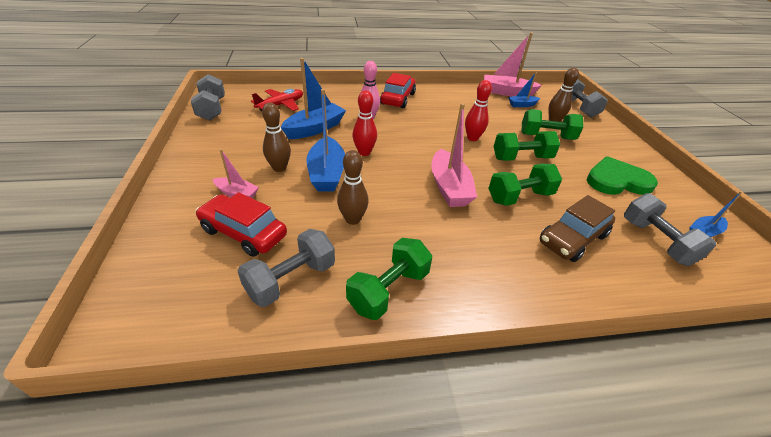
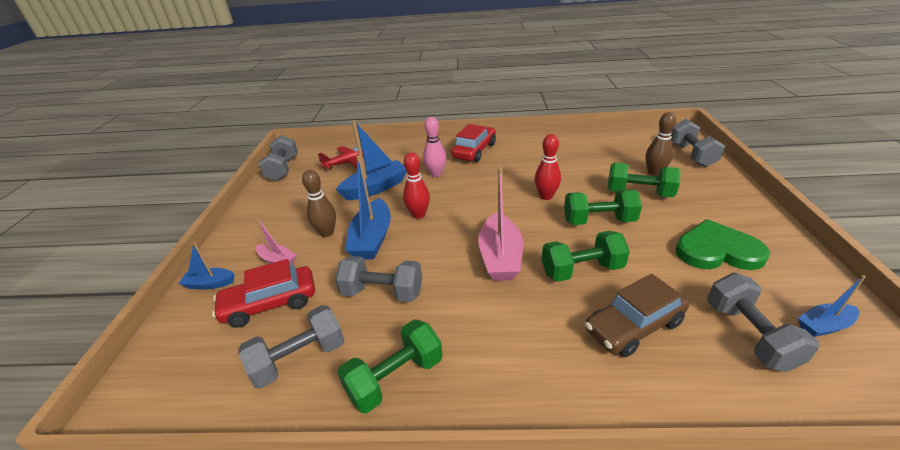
camera: 15 degrees right, 5 degrees down
(243, 233) = (270, 304): red car -> red car turned 60 degrees counterclockwise
(352, 219) = (382, 292): brown bowling pin -> grey dumbbell
(506, 92) = (605, 138): pink boat -> none
(522, 105) = (619, 153): blue boat -> blue boat (210, 284)

